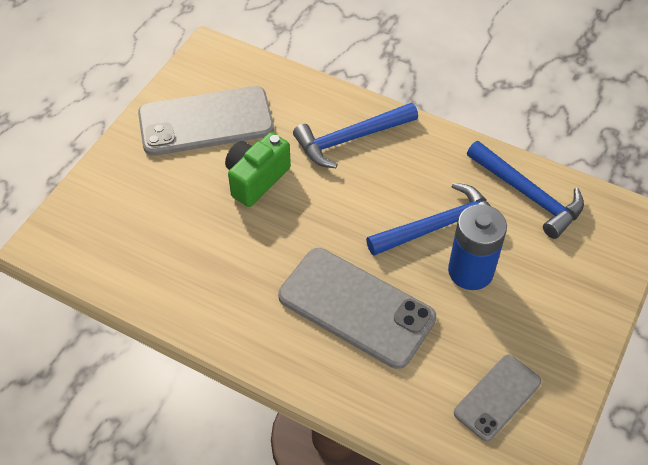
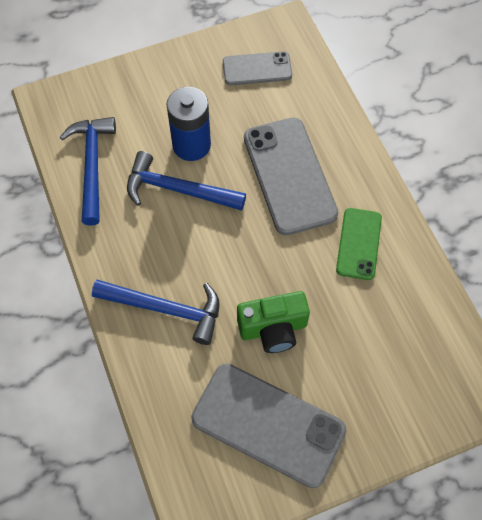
camera: 140 degrees left, 10 degrees up
(240, 290) = (359, 244): none -> green phone

